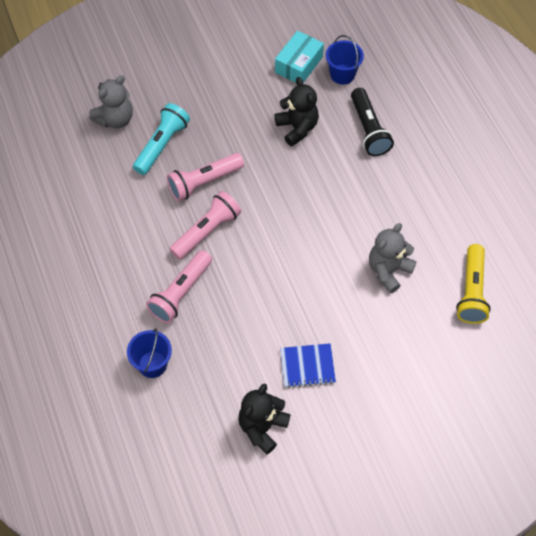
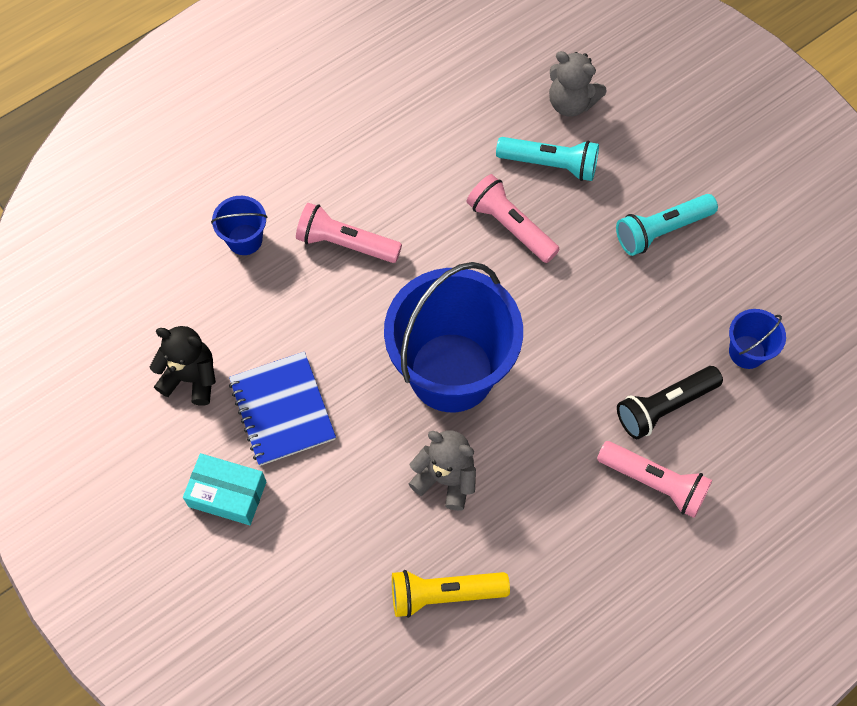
camera: 75 degrees right, 5 degrees up
(207, 231) = (440, 249): pink flashlight -> pink flashlight (654, 482)
(238, 95) = (661, 230): none -> turquoise flashlight
(297, 128) = (634, 315): black teddy bear -> none
(298, 64) = (741, 292): turquoise box -> turquoise box (227, 494)
(307, 366) = (282, 410): blue notebook -> blue notebook, size x1.51
(308, 247) = (451, 372): none -> blue bucket

